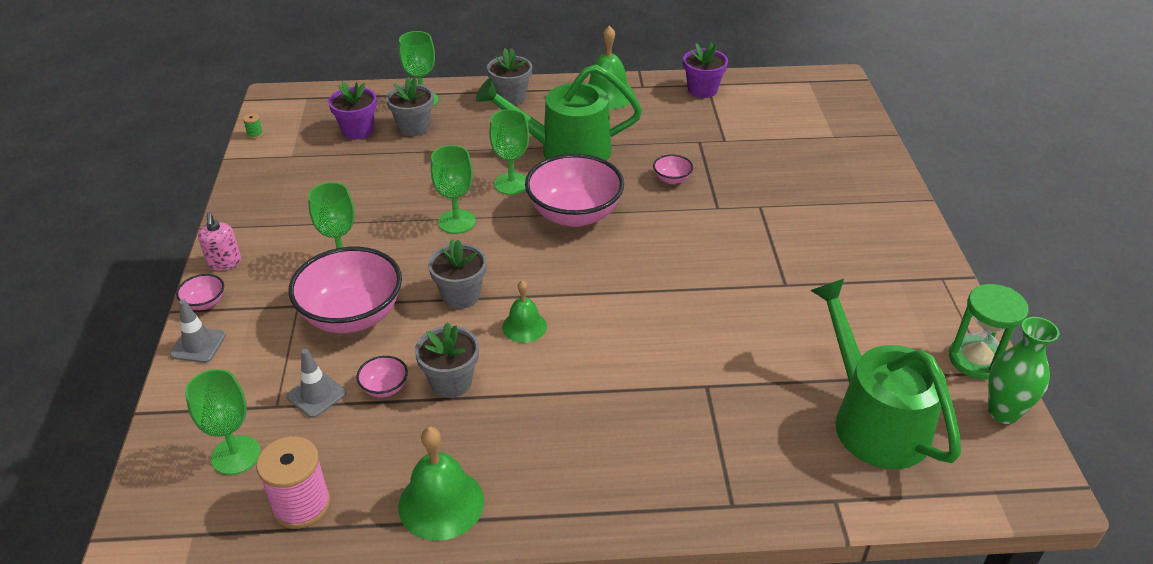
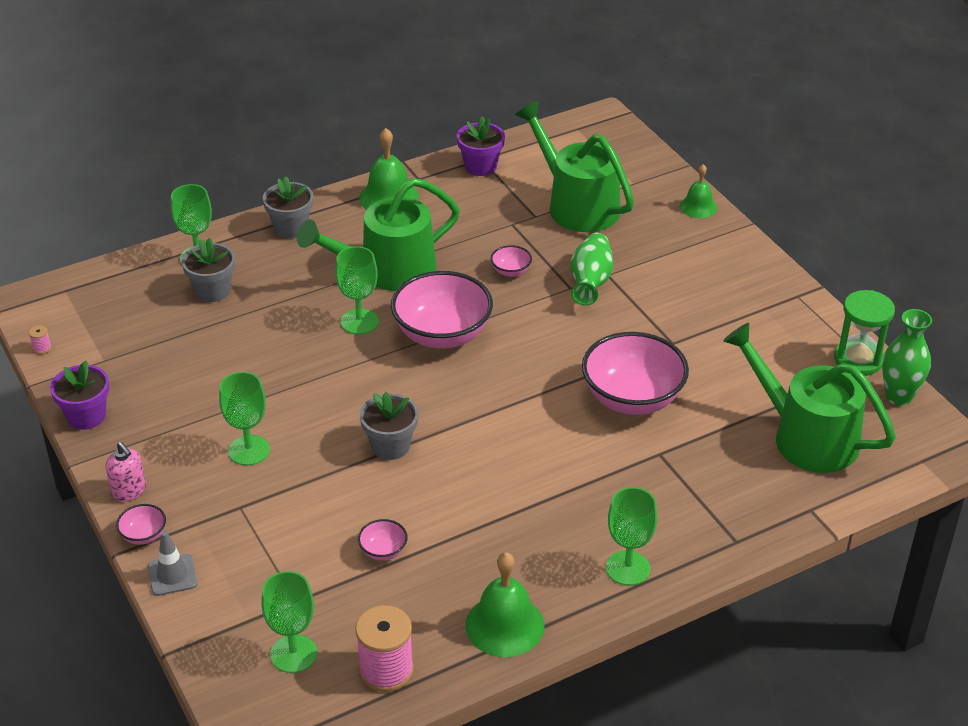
camera: 25 degrees left, 0 degrees up
(255, 134) = (42, 348): green spool -> pink spool
(316, 395) = (325, 579): grey traffic cone -> none
(352, 315) = (301, 498): pink bowl -> pink bowl (632, 398)
(357, 130) = (154, 311): purple flower pot -> purple flower pot (86, 416)
(451, 382) = (439, 525): grey flower pot -> none
(457, 222) = (333, 377): green goblet -> green goblet (628, 568)
(524, 326) = (469, 455): green bell -> green bell (698, 206)
(739, 208) = (590, 282): none -> green vase
(769, 141) = (577, 205): none -> green watering can

